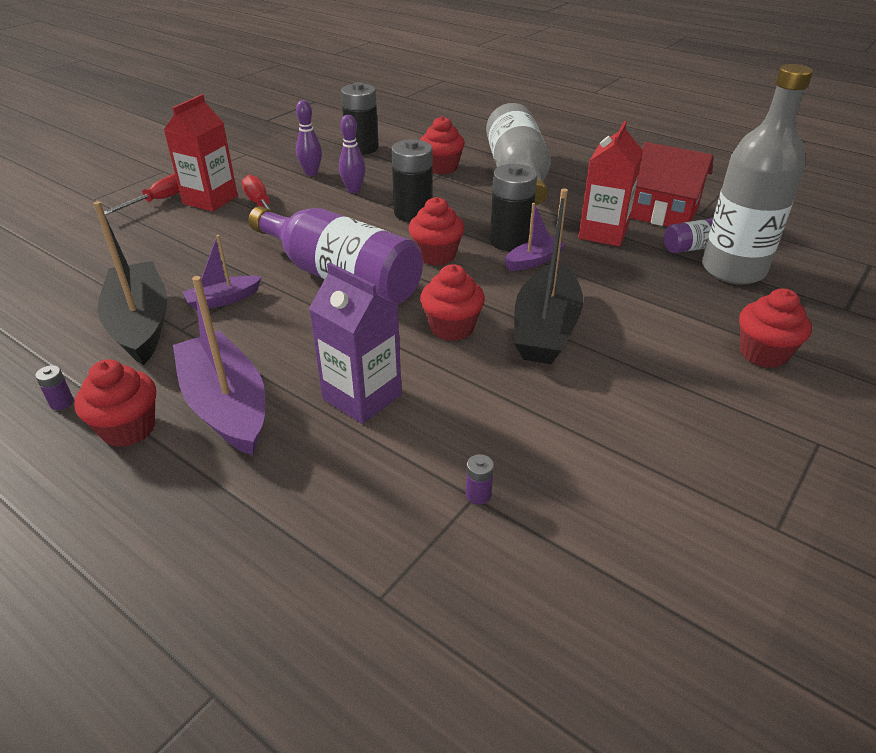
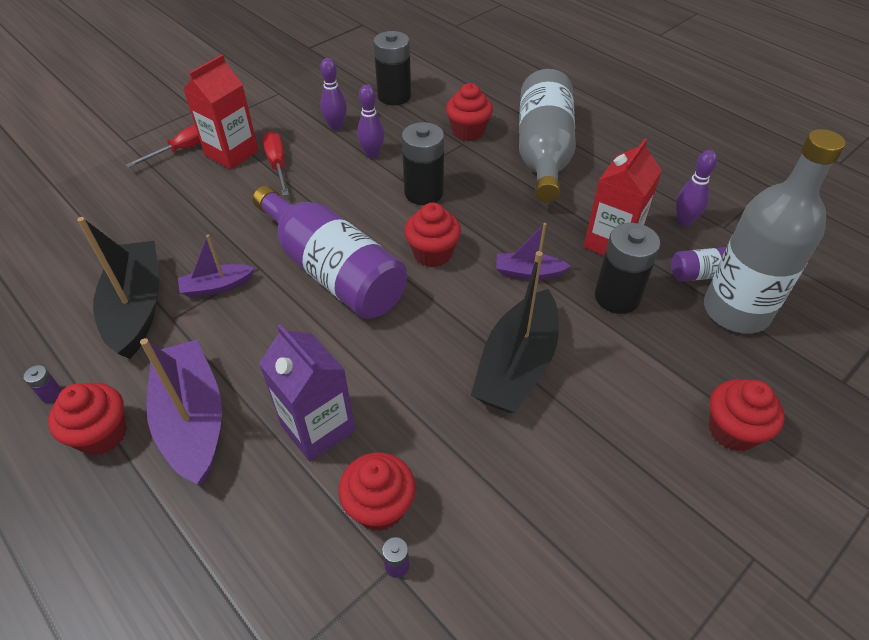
camera: 10 degrees right, 10 degrees up
(452, 328) = (424, 352): red cupcake -> red cupcake (379, 507)
(510, 241) = (511, 242): black battery -> black battery (617, 297)
(533, 261) = (528, 273): purple boat -> purple boat turned 150 degrees counterclockwise
(663, 213) = (684, 221): red house -> purple bowling pin

